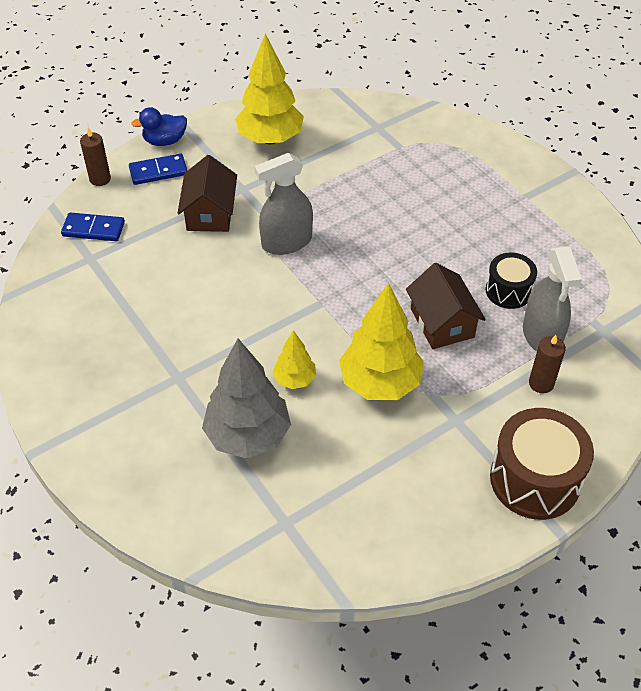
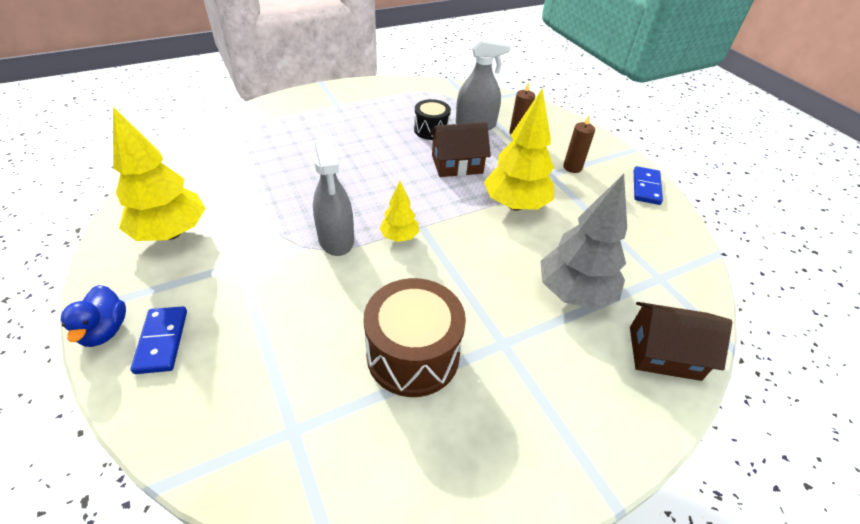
camera: 85 degrees left, 5 degrees down
(93, 229) = (237, 425): blue domino -> blue domino (646, 187)
(100, 179) = (134, 414): brown candle -> brown candle (572, 167)
(210, 213) = (265, 295): brown house -> brown house (664, 353)
(294, 379) = (510, 254): yellow tree -> yellow tree (399, 237)
(535, 479) = (597, 150): brown drum -> brown drum (413, 354)

